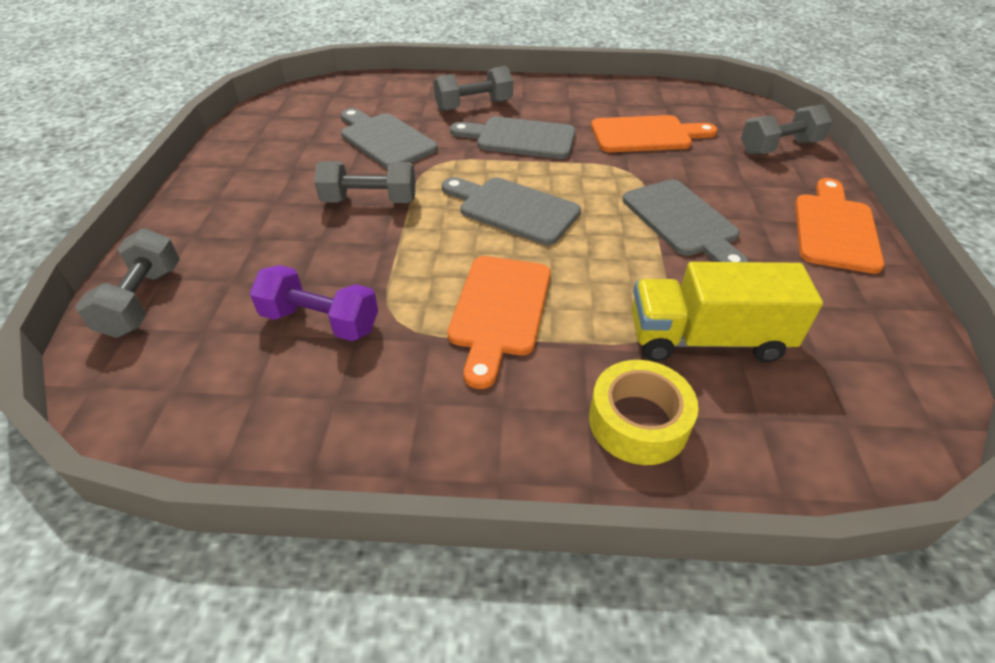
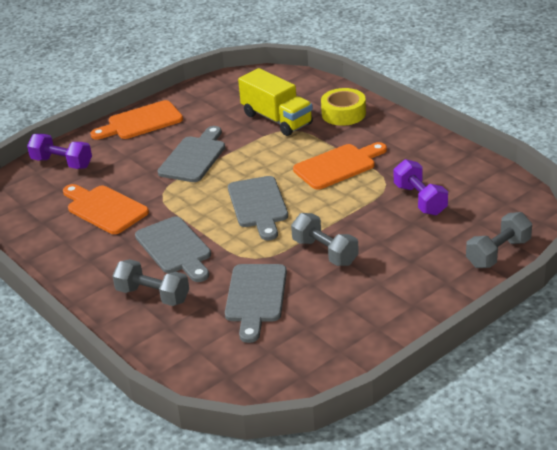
camera: 130 degrees left, 10 degrees down
(779, 147) = (62, 163): grey dumbbell -> purple dumbbell

